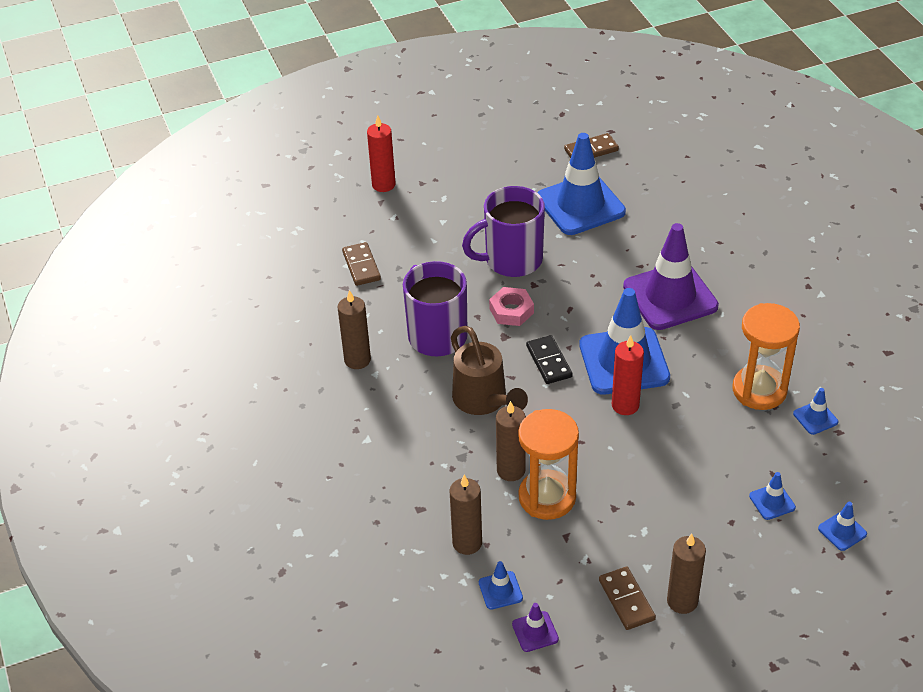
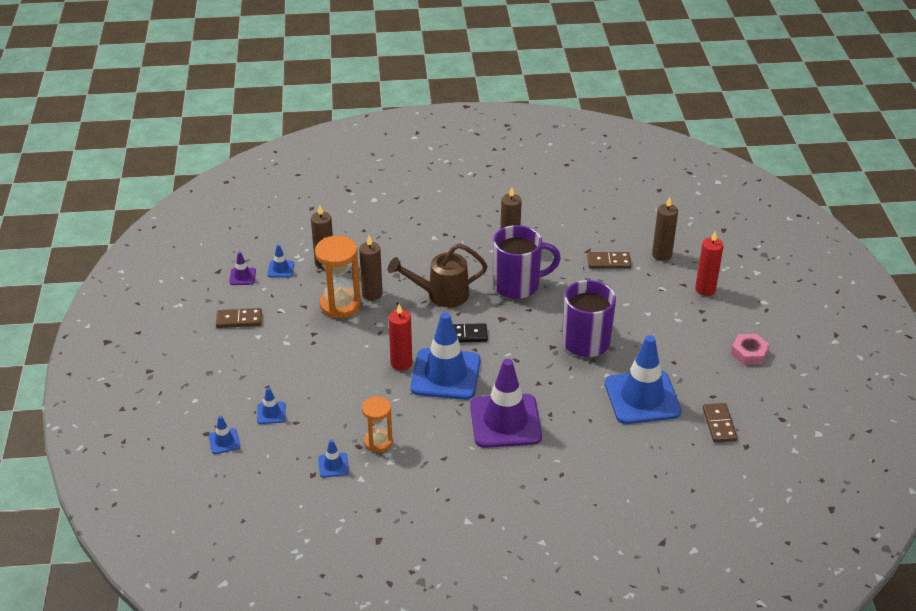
camera: 105 degrees right, 5 degrees down
(511, 311) = (527, 328): pink nut -> pink nut (749, 353)
(682, 601) = (222, 344): brown candle -> brown candle (661, 255)
(759, 390) = (378, 442): orange hourglass -> orange hourglass, size x0.63

